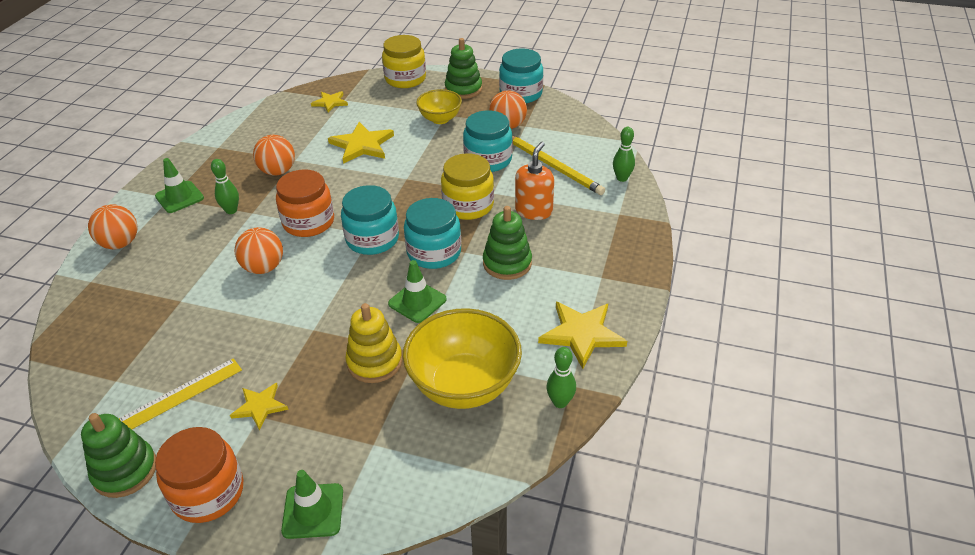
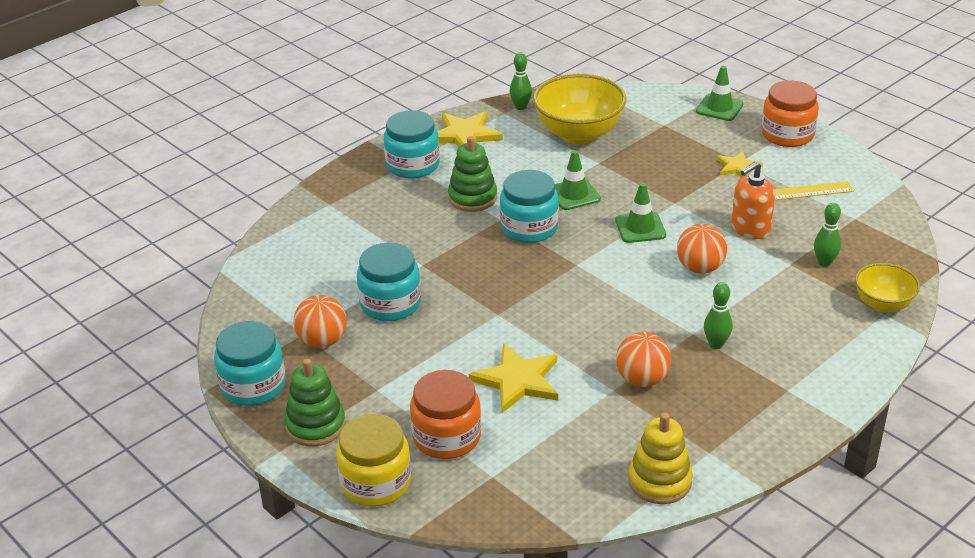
camera: 150 degrees left, 5 degrees down
(120, 243) = (852, 346): orange ball -> none
(125, 471) = (846, 161): green stacking toy -> none
(179, 197) = (775, 386): green traffic cone -> green traffic cone (640, 228)
(308, 222) = (634, 300): orange jar -> orange jar (446, 437)
(330, 102) = (515, 477): yellow star -> none
(372, 239) = (578, 259): turquoise jar -> turquoise jar (412, 165)
(374, 362) = (636, 166): yellow stacking toy -> yellow stacking toy (659, 481)
(440, 119) = (391, 384): yellow bowl -> yellow bowl (883, 304)
(468, 205) = (459, 260): yellow jar -> none
(534, 211) = (402, 233): orange soap dispenser -> orange soap dispenser (750, 229)
(553, 166) = (332, 270): yellow pencil -> none
(622, 178) = (282, 234): green bowling pin -> green bowling pin (824, 262)

